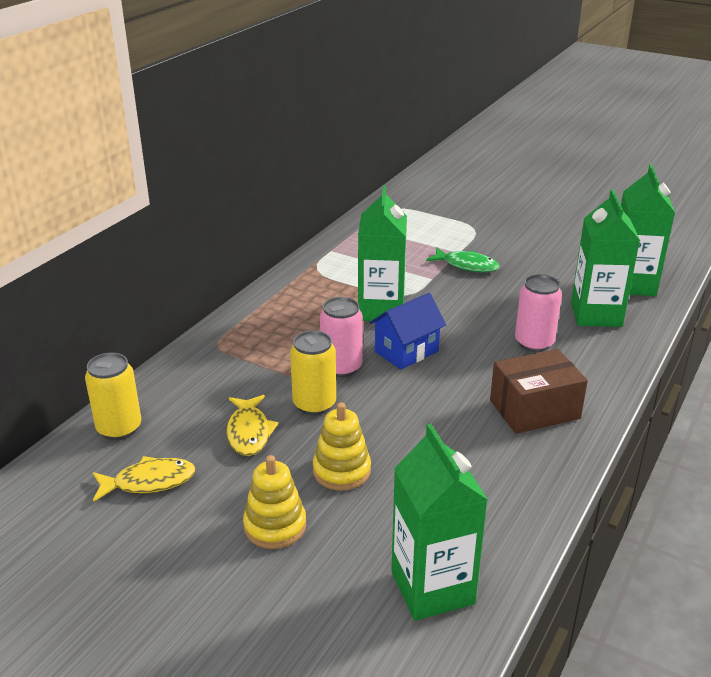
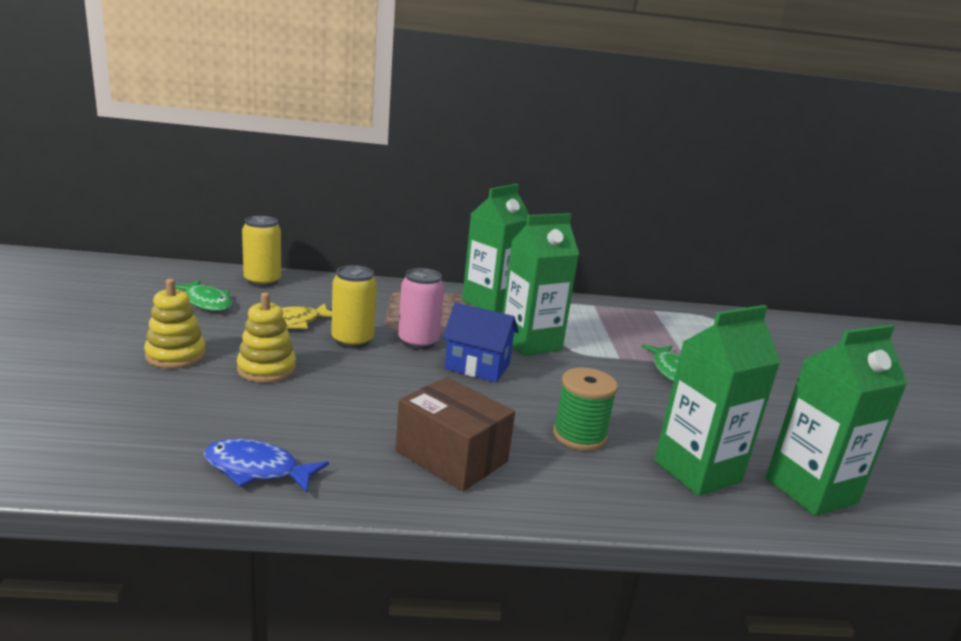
camera: 55 degrees right, 10 degrees down
(149, 482) = (206, 302): yellow fish -> green fish
(432, 588) = (117, 443): green carton -> green carton (490, 302)
(510, 511) = (257, 469): none -> blue fish
(534, 343) = (579, 436): pink can -> green spool

